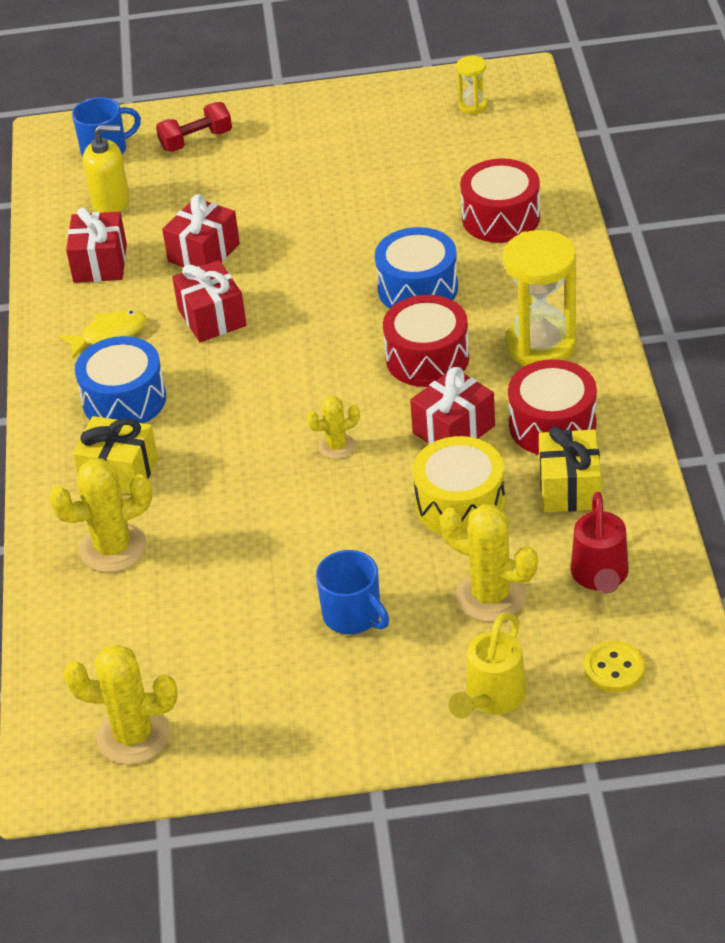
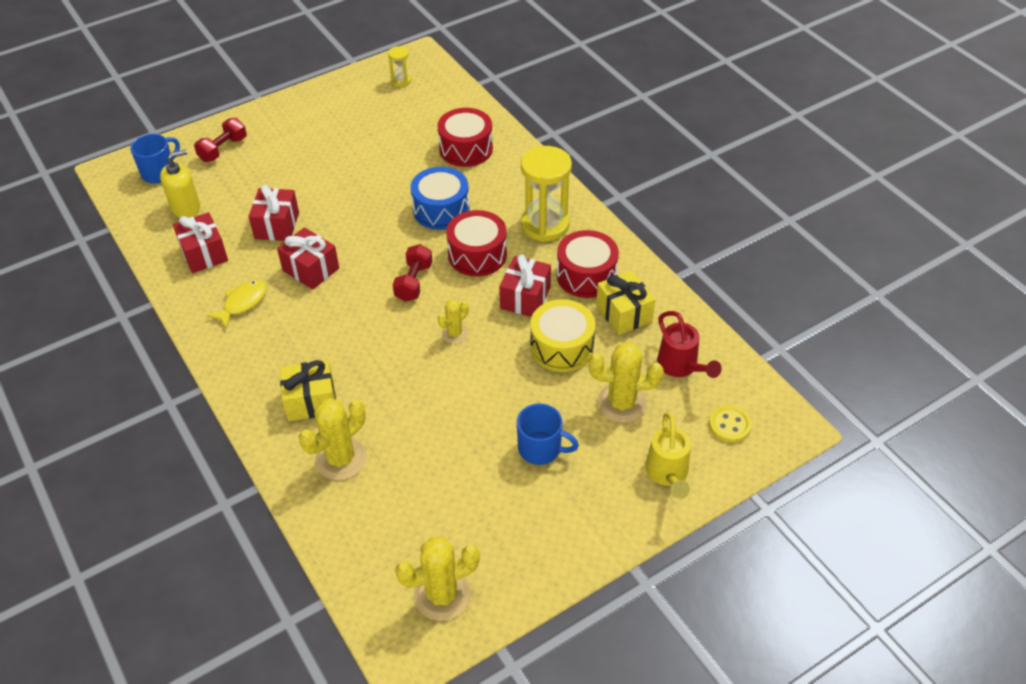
camera: 30 degrees left, 5 degrees up
(124, 400) = (282, 347): blue drum -> none
(326, 369) = (414, 282): none -> red dumbbell

